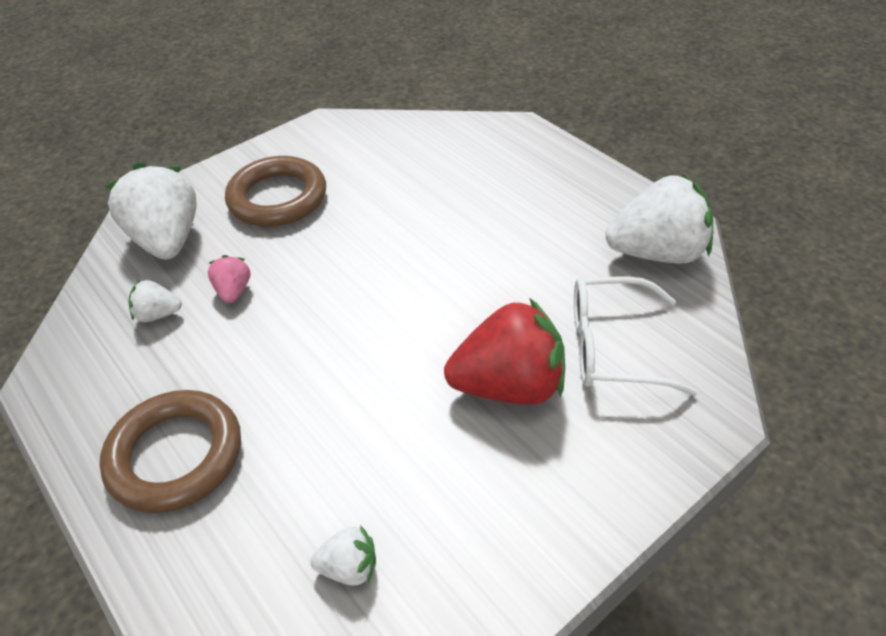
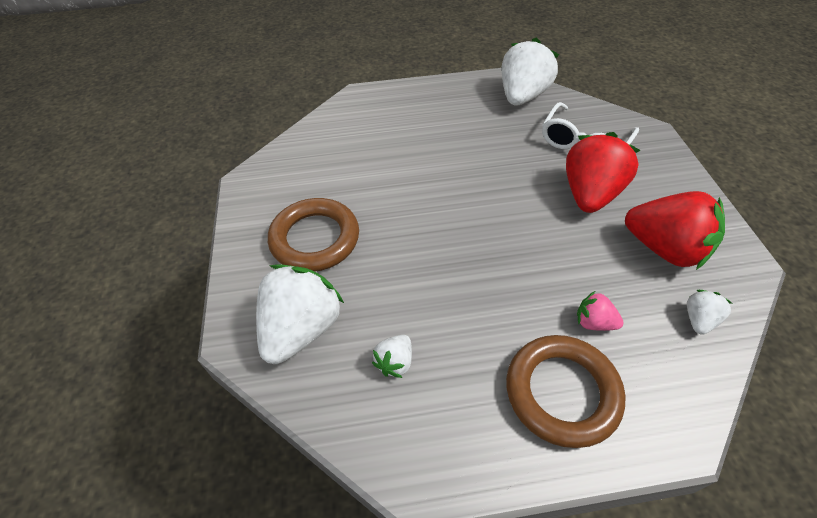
camera: 60 degrees left, 5 degrees up
(167, 240) = (301, 329): white strawberry -> white strawberry turned 105 degrees clockwise
(233, 291) = (405, 301): pink strawberry -> pink strawberry (594, 322)
(459, 497) = (664, 248): none -> red strawberry

